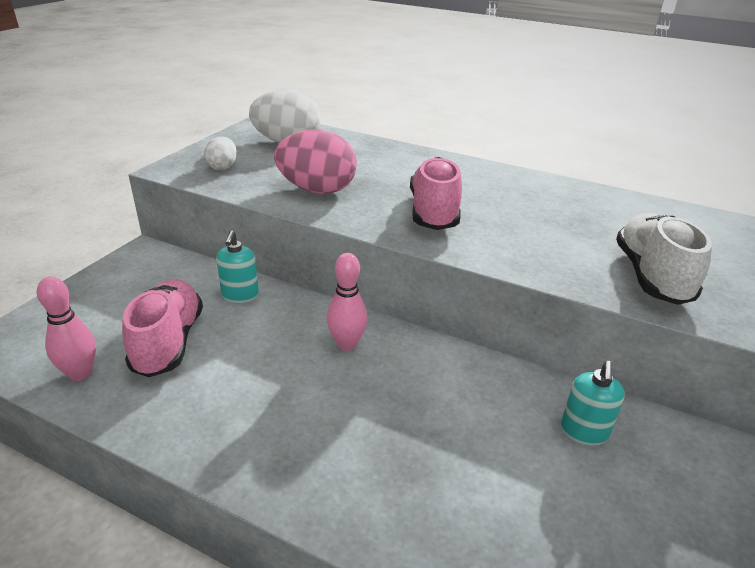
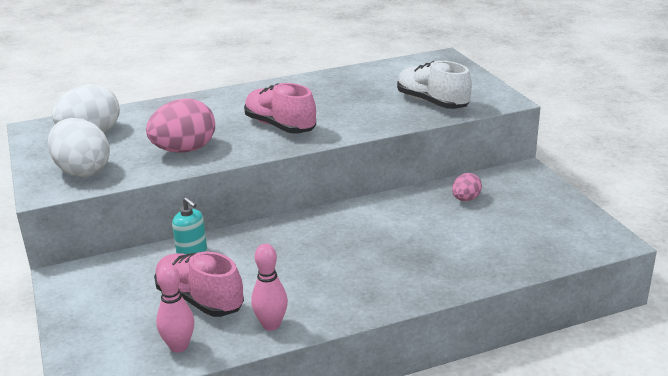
camera: 45 degrees left, 5 degrees down
(222, 167) = (82, 171): white egg -> white egg, size x1.90
(346, 344) = (304, 235): pink bowling pin -> pink bowling pin (271, 325)
(584, 432) = (465, 199): turquoise soap dispenser -> pink egg

